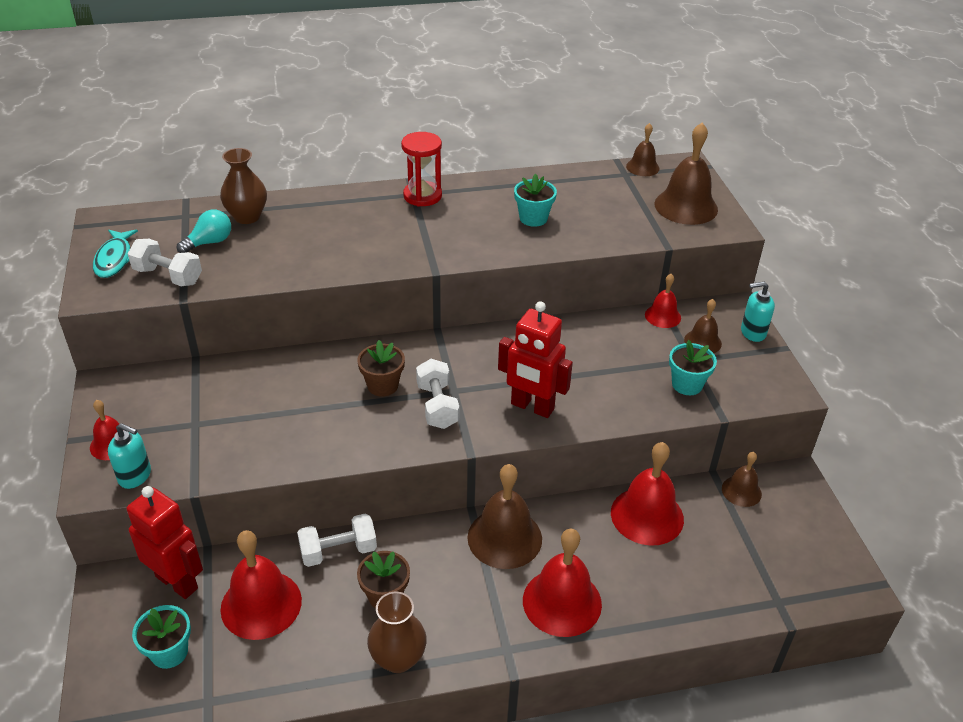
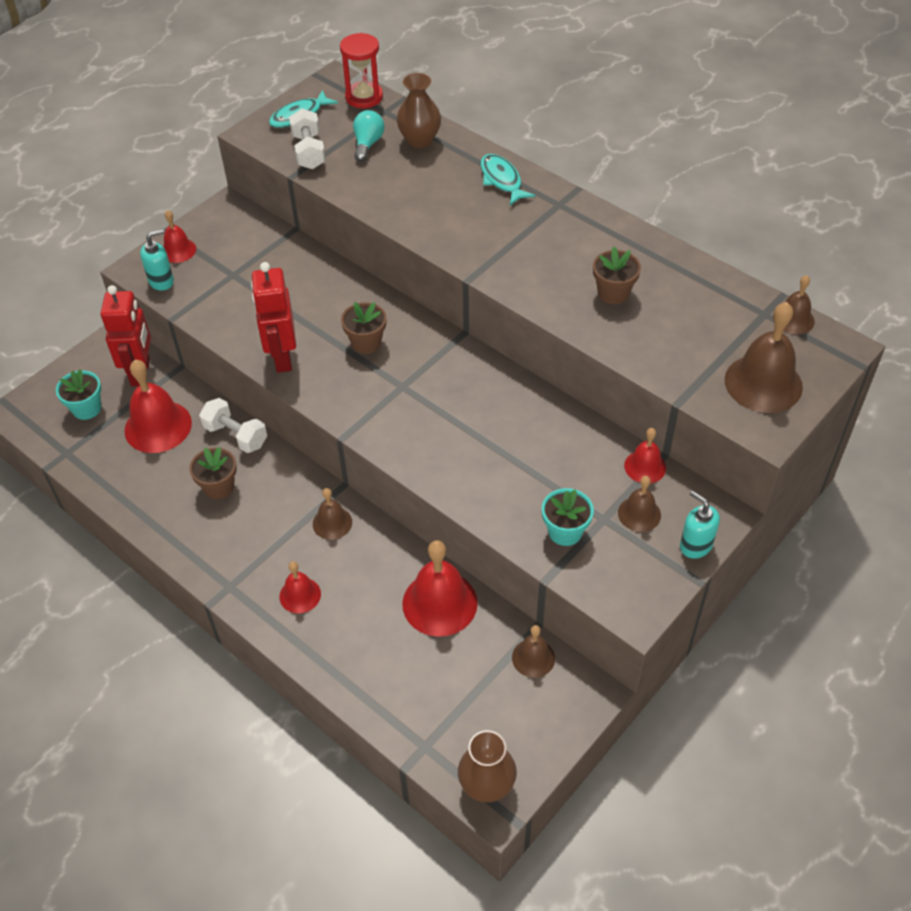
camera: 55 degrees right, 10 degrees up
(135, 476) = (161, 281): turquoise soap dispenser -> turquoise soap dispenser turned 105 degrees counterclockwise
(209, 242) = (368, 144): turquoise light bulb -> turquoise light bulb turned 90 degrees counterclockwise
(351, 204) = (502, 180): none -> turquoise fish
(398, 658) = (172, 528): brown vase -> brown vase (487, 785)
(422, 196) = (563, 210): red hourglass -> red hourglass (364, 97)
(437, 406) = (375, 387): white dumbbell -> none
(504, 538) = (332, 523): brown bell -> brown bell, size x0.56
(532, 407) = (431, 443): red robot -> red robot (282, 357)
(533, 218) = (613, 293): turquoise flower pot -> brown flower pot
(562, 602) = (300, 595): red bell -> red bell, size x0.56

